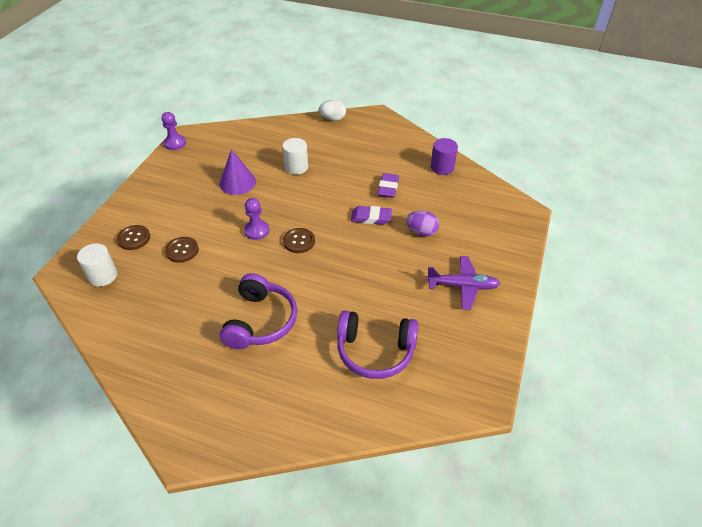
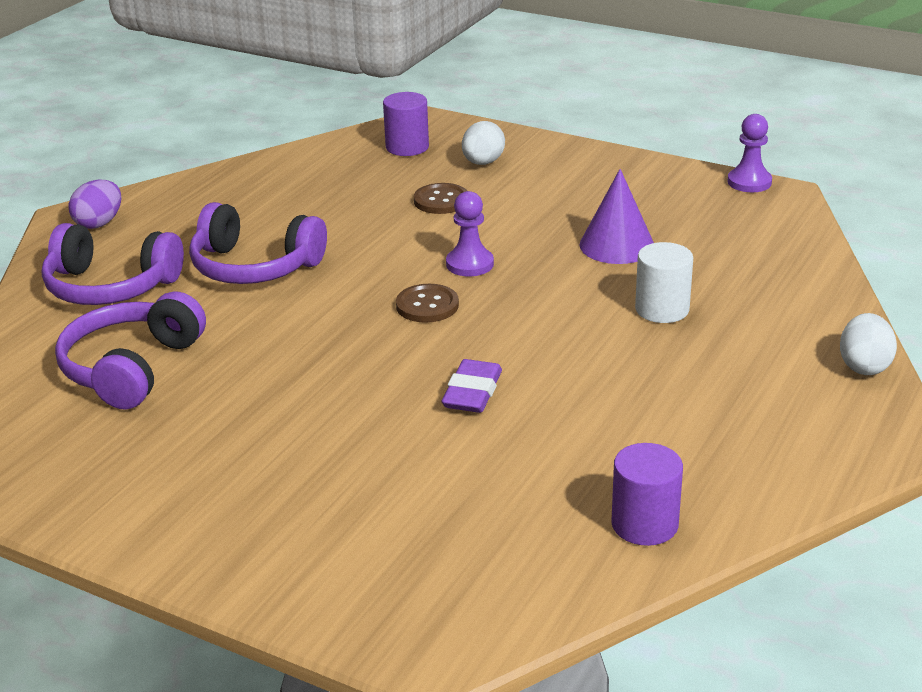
camera: 100 degrees right, 15 degrees down
(103, 276) = (407, 147): white cylinder -> purple cylinder
(134, 238) = (483, 163): brown button -> white egg
(287, 391) = (110, 286): none -> purple headphones
(388, 188) = (571, 425): purple eraser -> none
(421, 232) = (406, 456): purple egg -> purple egg (99, 223)
(463, 286) = (225, 491): purple plane -> none

